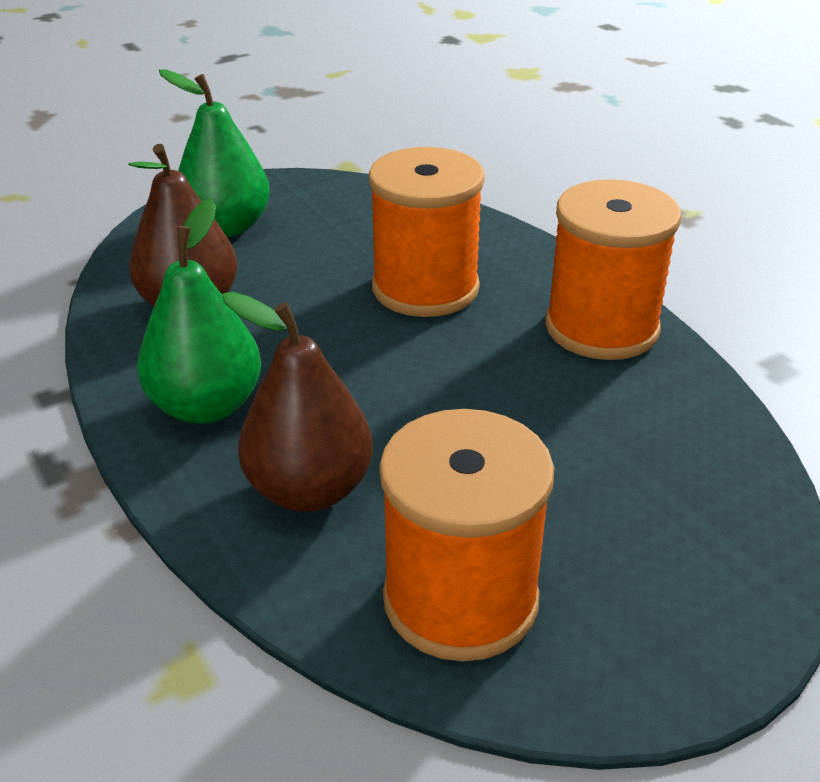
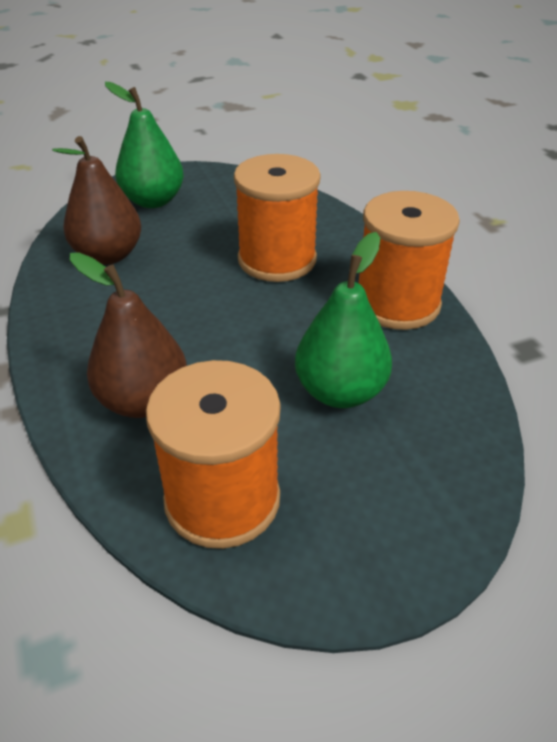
camera: 10 degrees right, 5 degrees up
(206, 406) = (94, 330): green pear -> green pear (340, 391)

